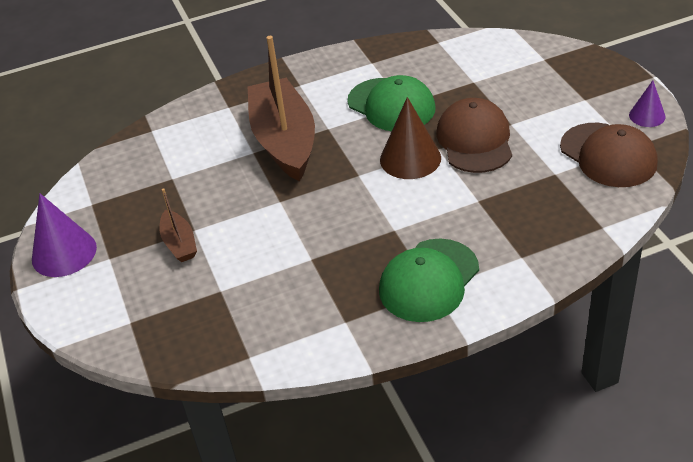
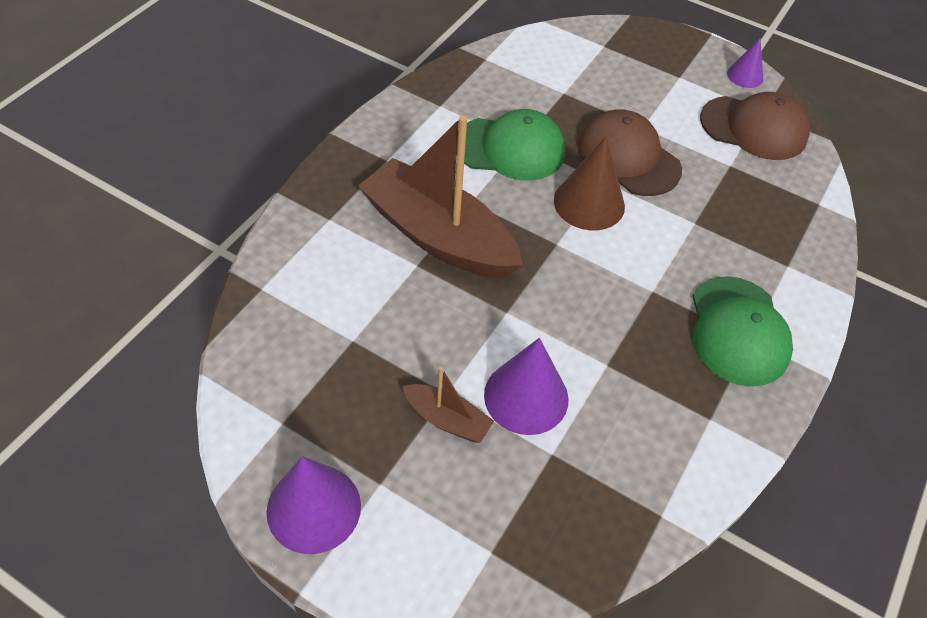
camera: 45 degrees left, 10 degrees up
(239, 253) = (526, 397): none -> purple cone

